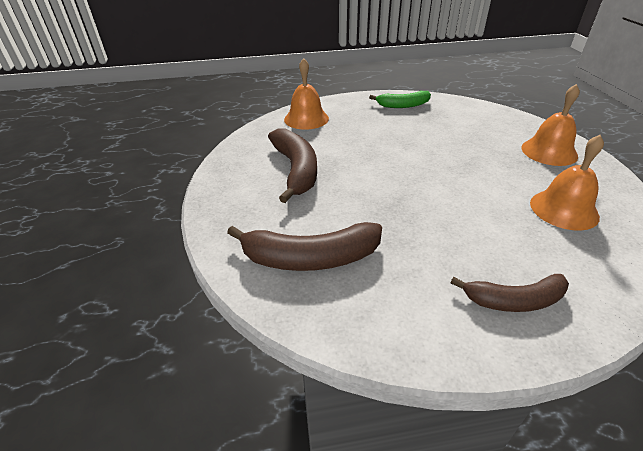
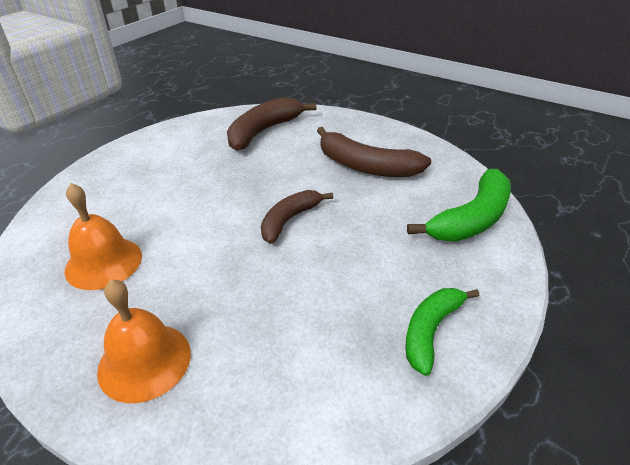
camera: 130 degrees right, 0 degrees up
(306, 118) = (471, 219): orange bell -> green banana
(514, 300) = (125, 171): brown banana -> brown banana (289, 220)

